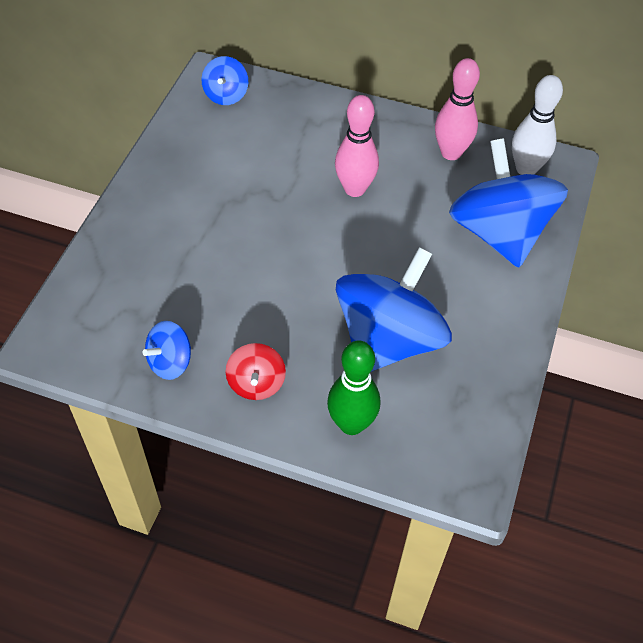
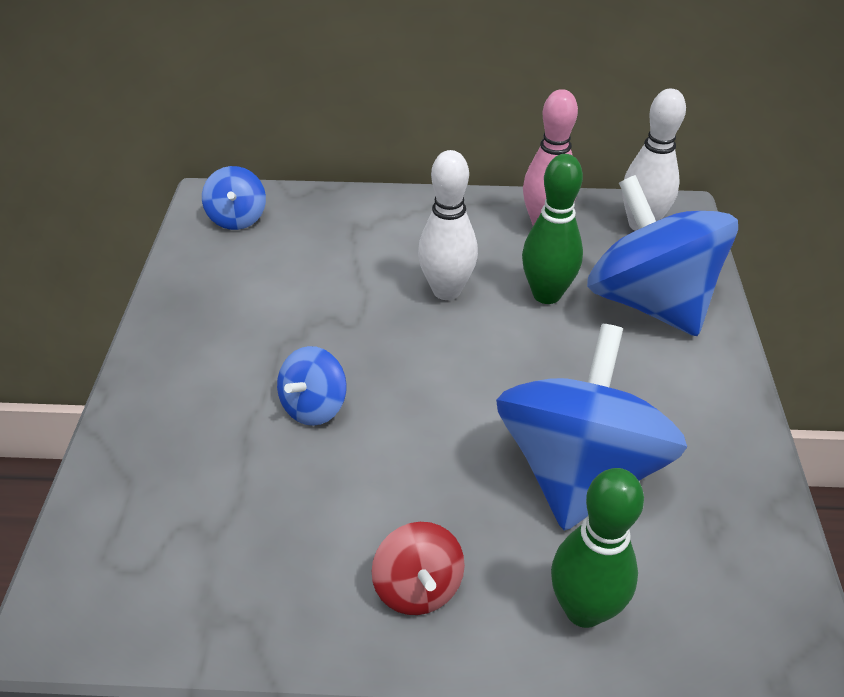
camera: 15 degrees left, 10 degrees down
(170, 362) = (274, 590): blue spinning top -> blue spinning top (314, 406)
(354, 189) = (446, 291): pink bowling pin -> white bowling pin
(426, 209) = (546, 294): none -> green bowling pin

